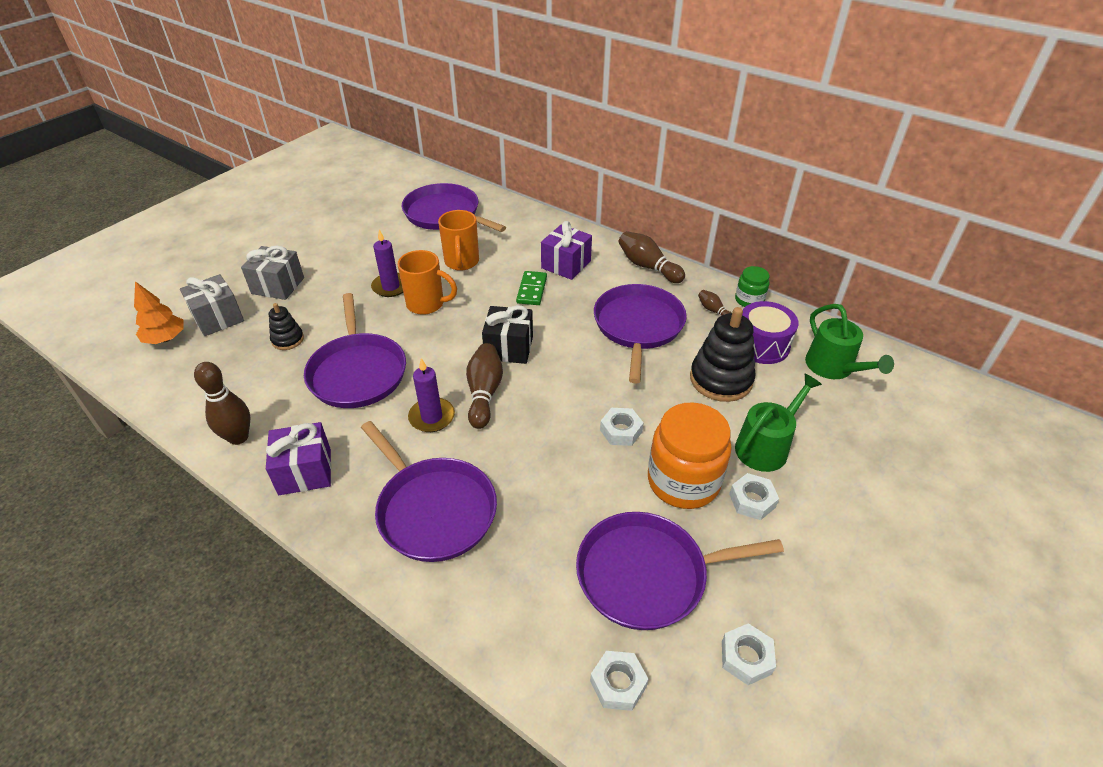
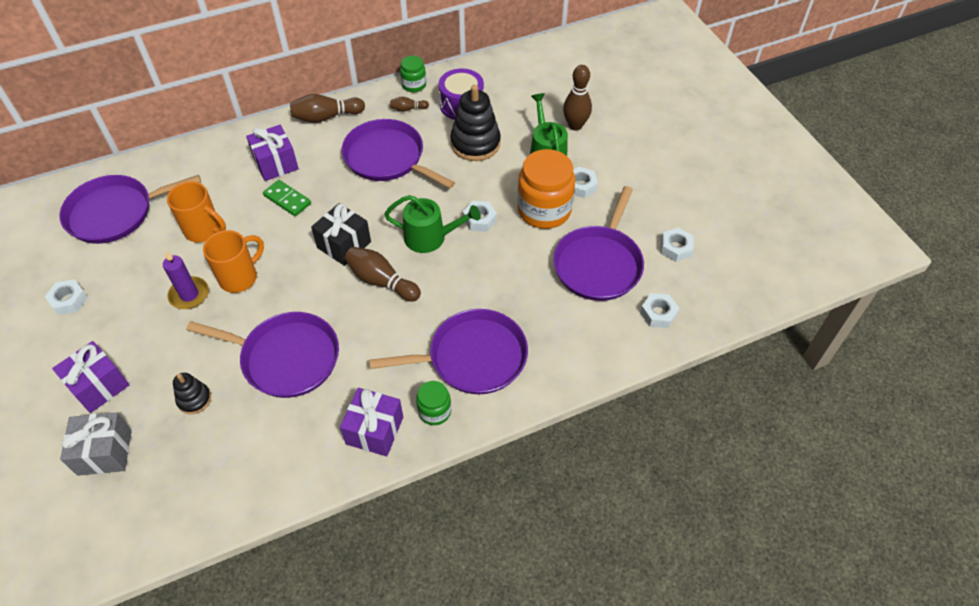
camera: 60 degrees left, 10 degrees up
(165, 339) = (96, 508): orange tree -> none
(238, 437) = (297, 471): brown bowling pin -> brown bowling pin (575, 125)
(278, 285) = (99, 386): grey gift -> purple gift
(348, 234) = (69, 300): none -> white nut
(348, 509) = (434, 411): none -> green jar
(432, 417) = (380, 325): purple candle -> none
(833, 367) = (509, 85): green watering can -> green watering can (430, 237)

